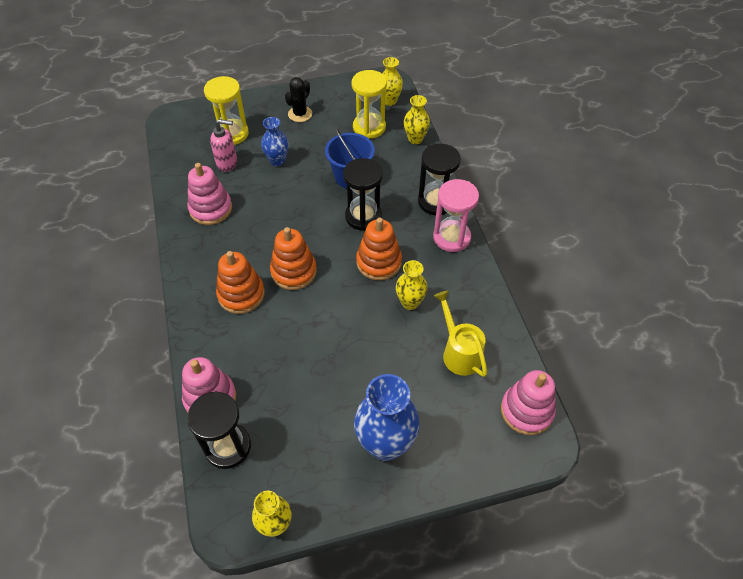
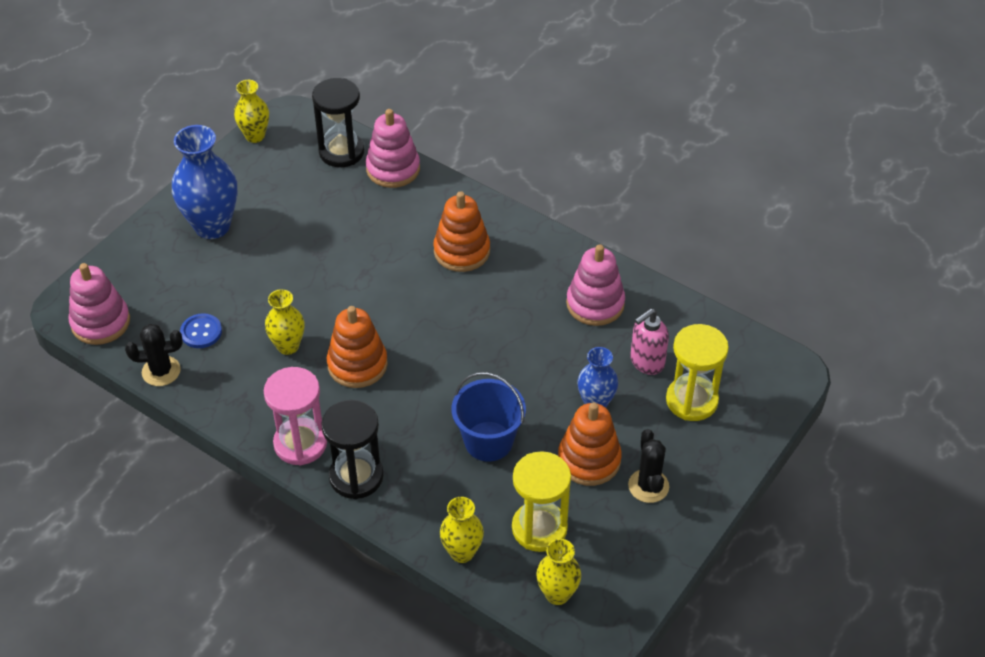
camera: 140 degrees right, 5 degrees down
(294, 271) = (435, 301): orange stacking toy -> orange stacking toy (589, 460)
(363, 216) = (423, 403): black hourglass -> none
(459, 352) = (201, 332): yellow watering can -> blue button
(505, 340) = (161, 371): none -> black cactus

